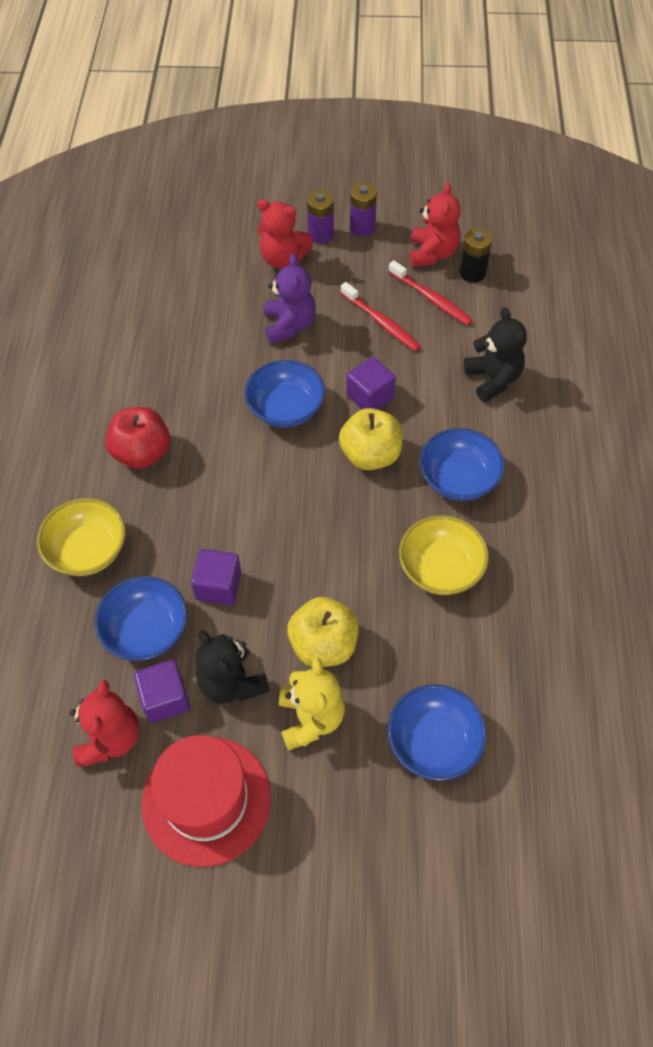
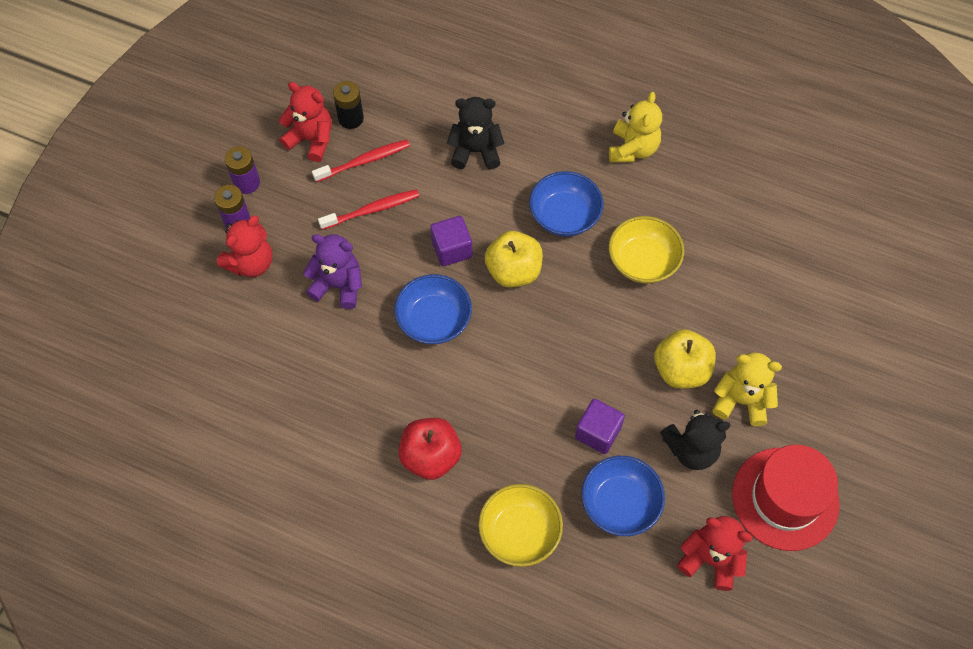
camera: 70 degrees left, 5 degrees up
(165, 699) = (689, 505): purple cube -> none
(434, 742) = (786, 322): blue bowl -> none
(578, 516) = (632, 149): none -> yellow teddy bear

